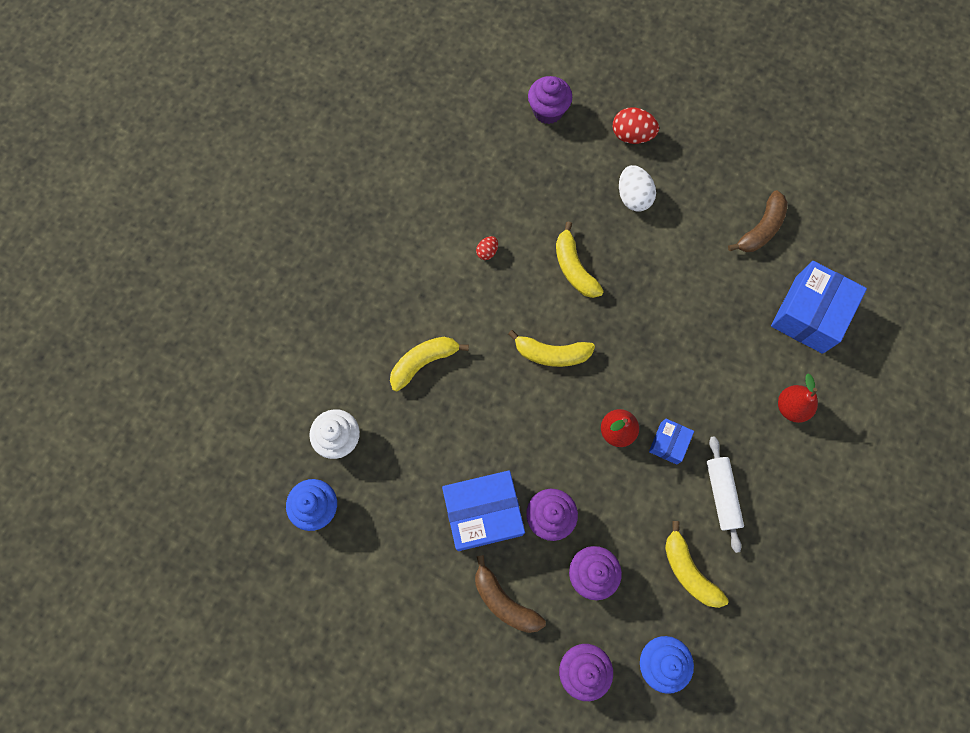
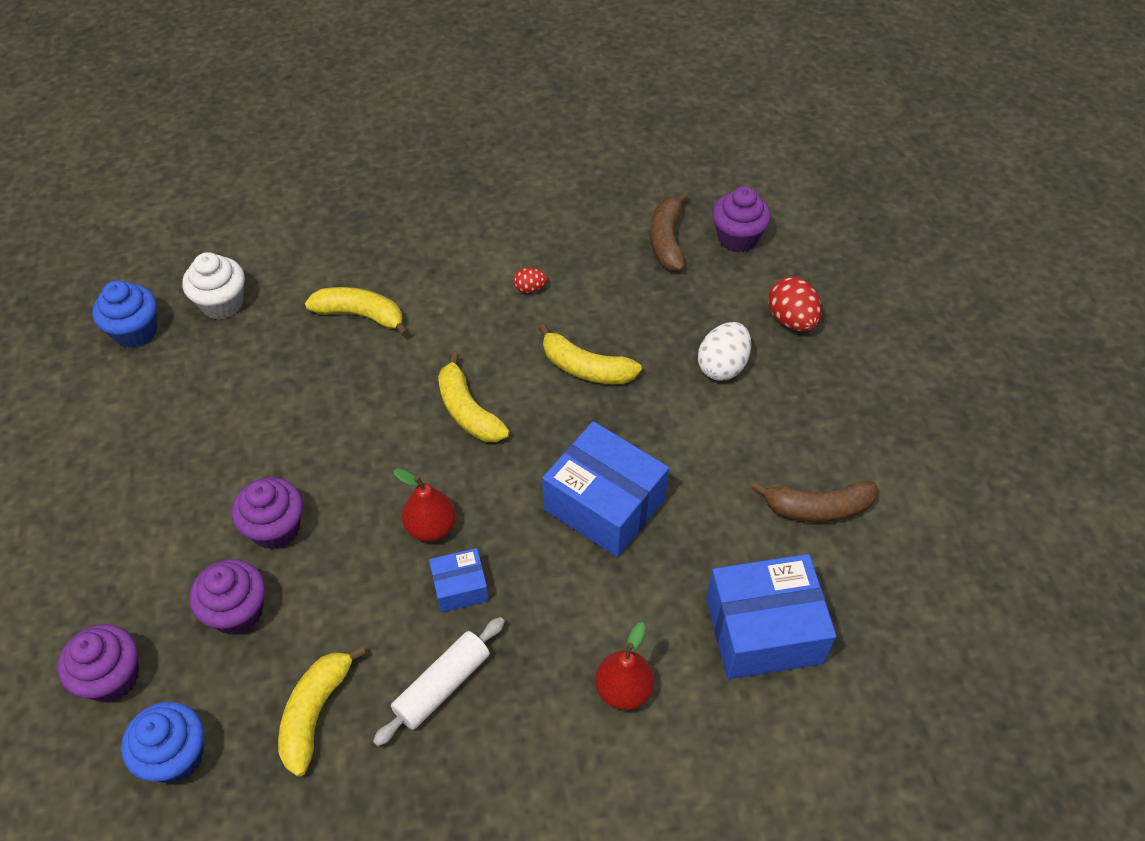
camera: 50 degrees right, 20 degrees down
(483, 513) = (233, 467): blue box -> blue box (604, 504)
(504, 601) = (144, 549): brown banana -> brown banana (667, 240)
(574, 268) = (585, 368): yellow banana -> yellow banana turned 90 degrees counterclockwise

